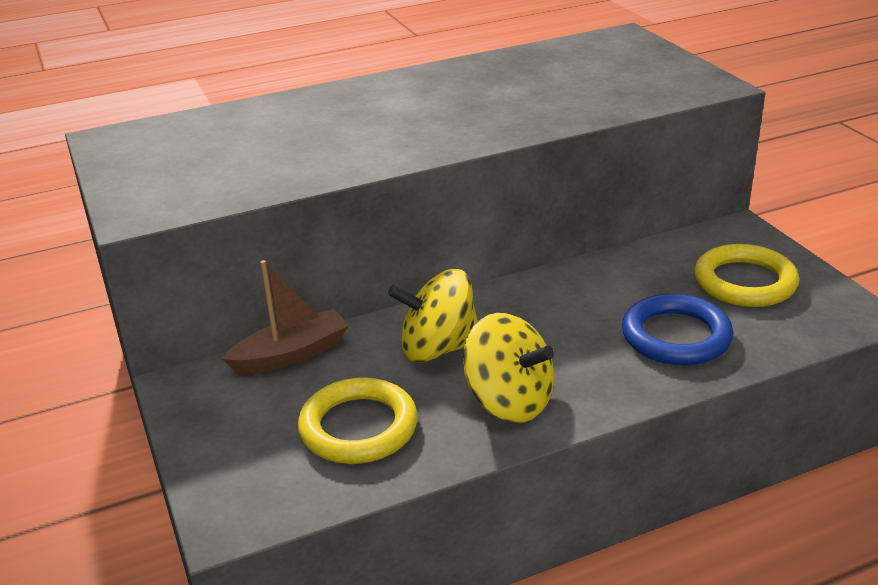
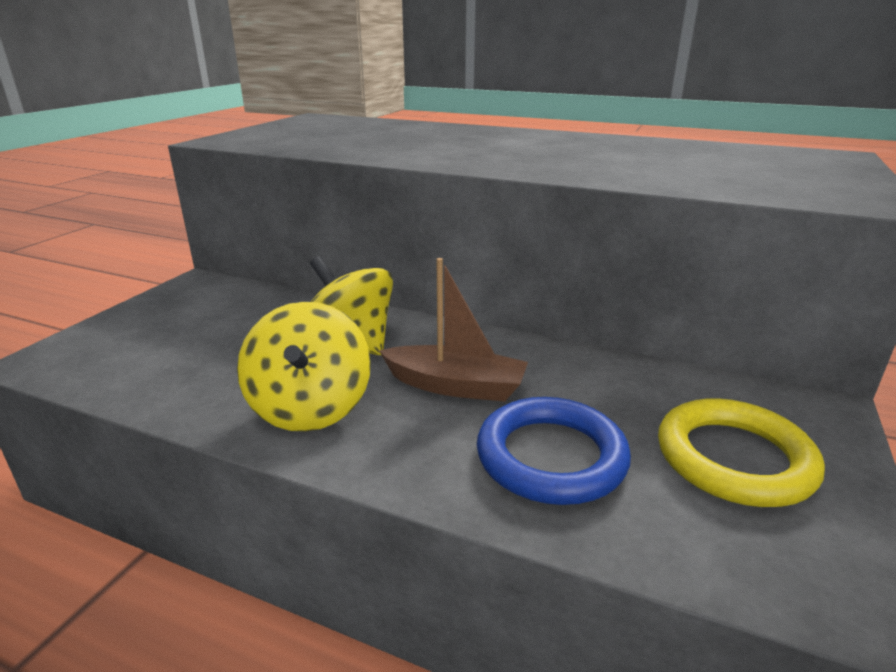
camera: 45 degrees right, 5 degrees down
(291, 354) = (272, 298): brown boat -> brown boat (455, 386)
(358, 427) = (202, 358): yellow ring -> none

